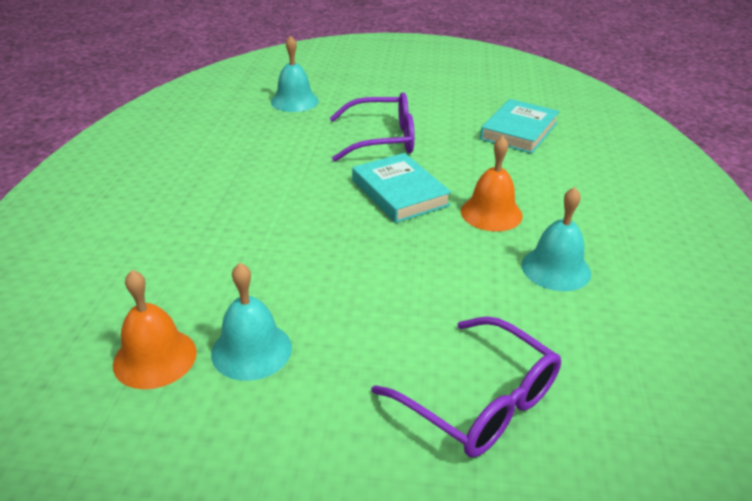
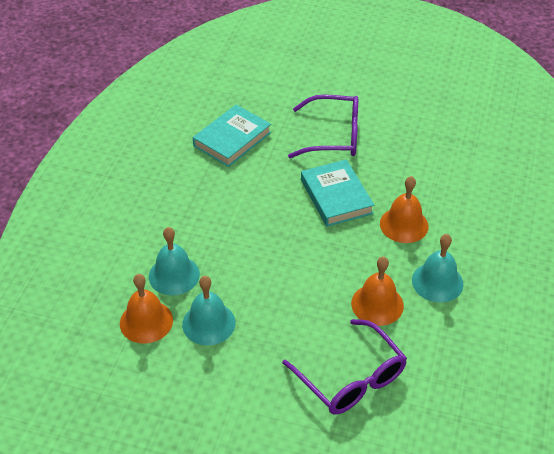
camera: 10 degrees right, 10 degrees up
(294, 101) = (266, 83): turquoise bell -> turquoise bell (174, 275)
(487, 301) = (377, 304): none -> orange bell
(519, 131) = (454, 137): turquoise book -> turquoise book (232, 139)

